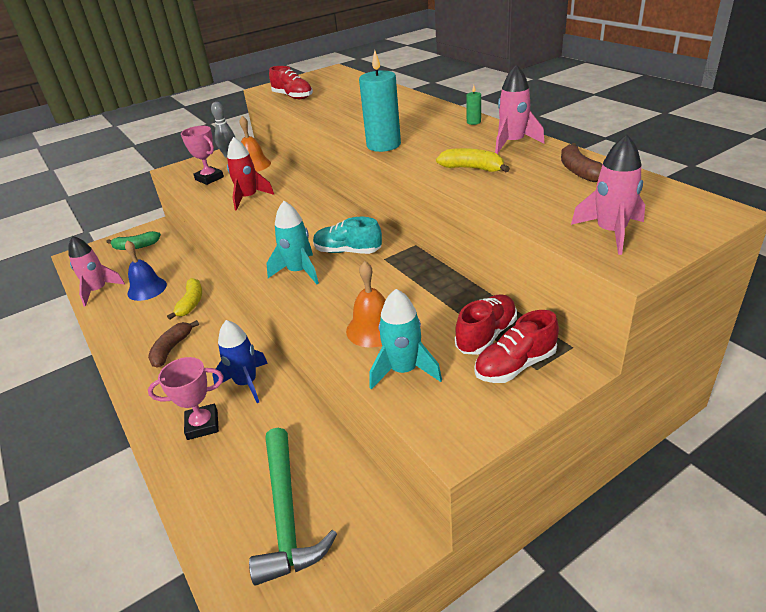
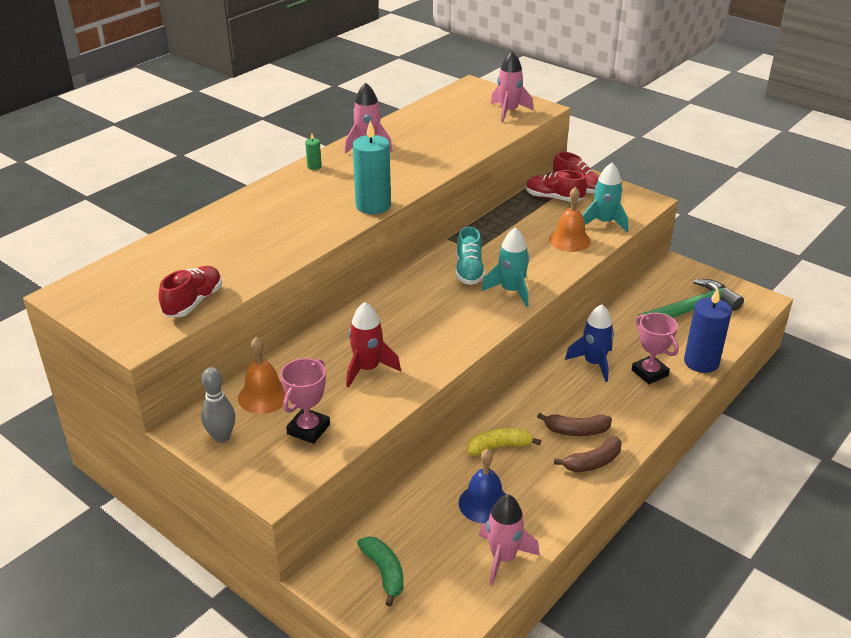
camera: 110 degrees left, 0 degrees up
(185, 482) = (701, 362): none -> blue candle
(473, 168) = (422, 159): yellow banana -> none
(579, 171) = (421, 121): brown banana -> brown banana (592, 462)

